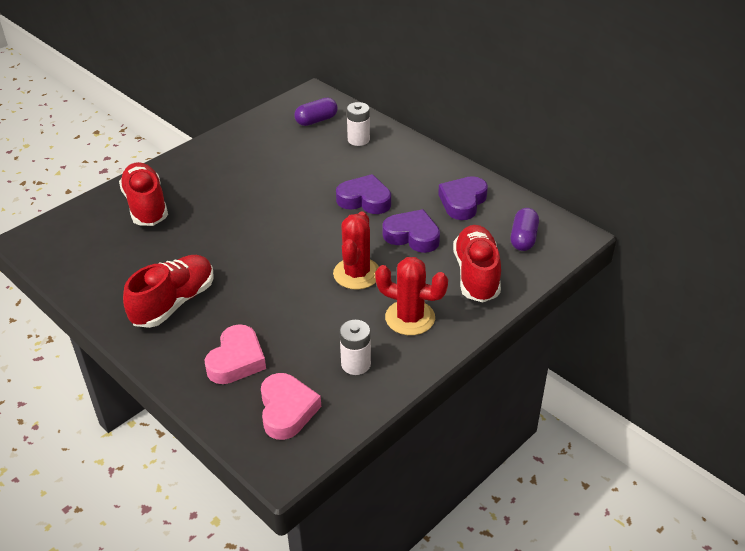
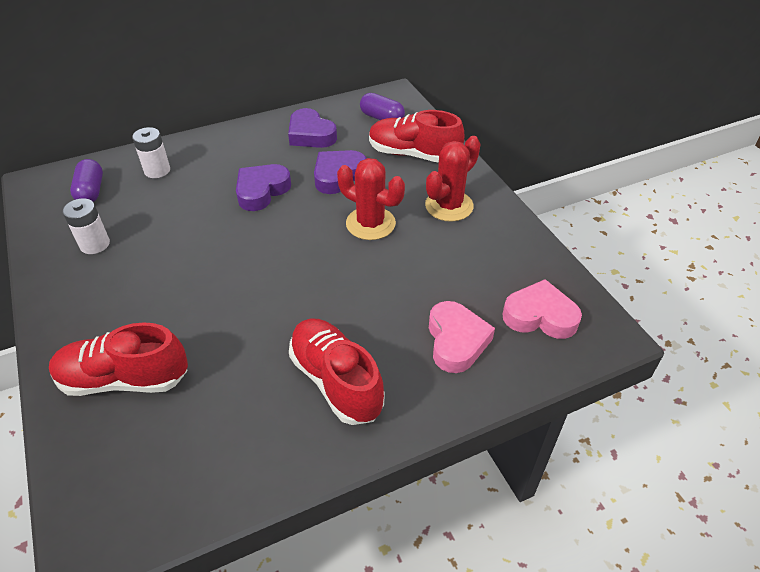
camera: 70 degrees left, 5 degrees up
(236, 360) = (456, 341): pink heart -> pink heart turned 45 degrees clockwise
(356, 364) = (495, 254): white battery -> white battery (95, 244)

